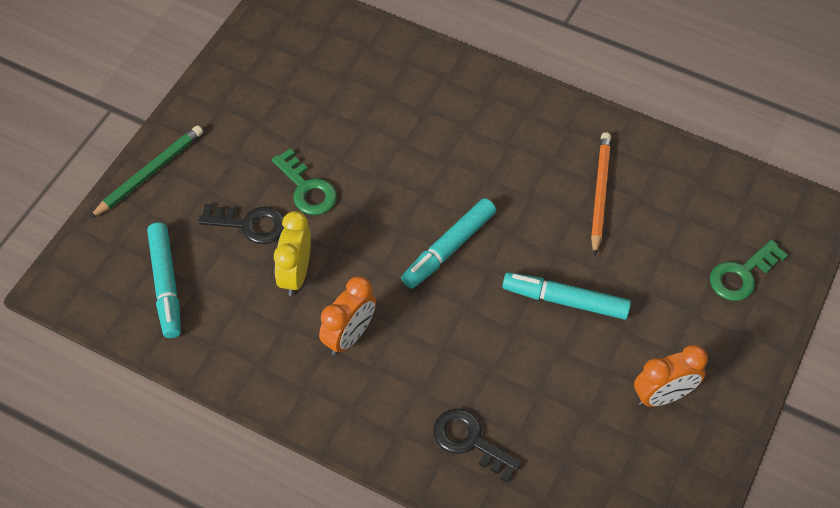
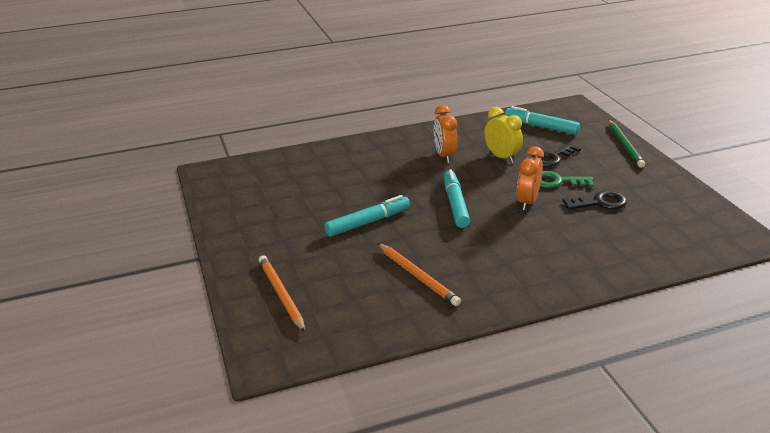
camera: 135 degrees right, 25 degrees down
(470, 441) = (343, 160): black key -> black key (599, 203)
(662, 396) = (270, 220): orange clock -> orange clock (527, 202)
(742, 275) = (281, 294): green key -> orange pencil

